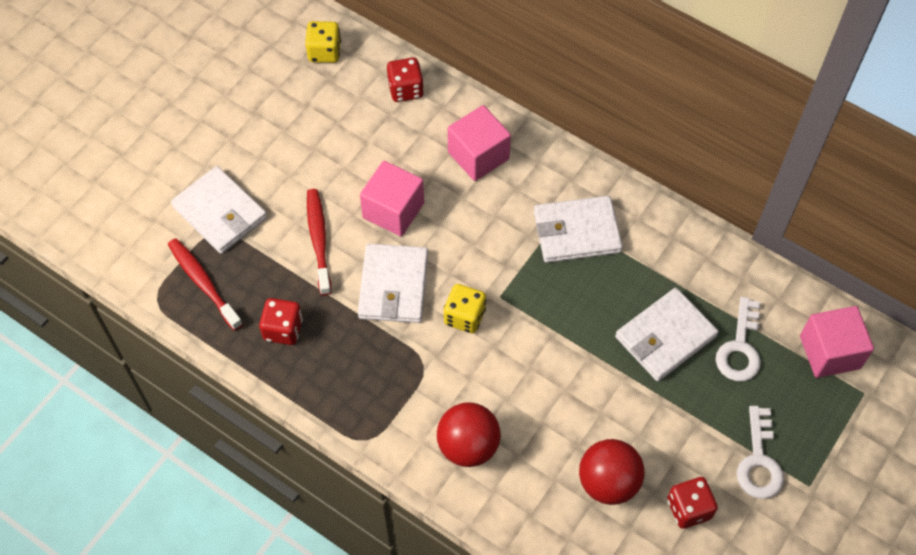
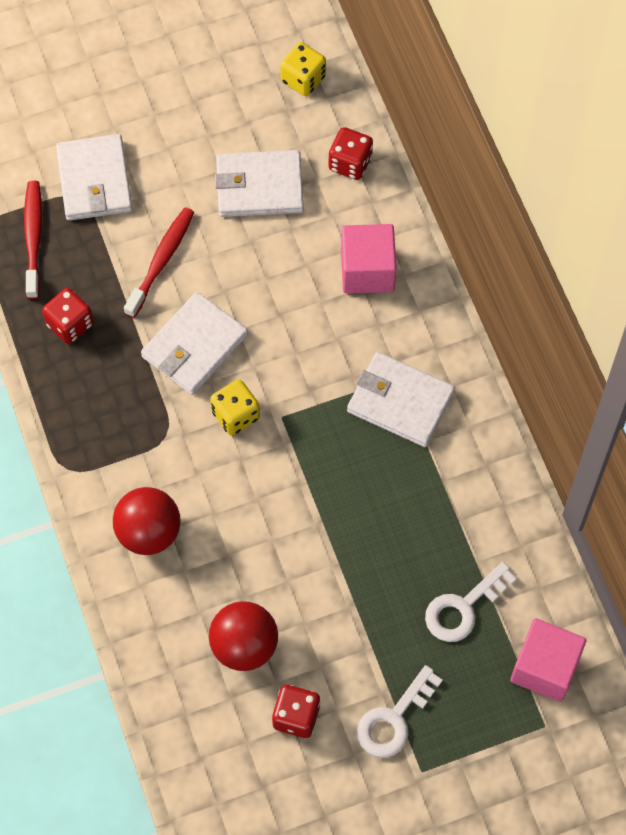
camera: 35 degrees right, 5 degrees up
(393, 210) = (248, 275): pink cube -> none
(665, 337) = (402, 552): white wallet -> white wallet (259, 187)

